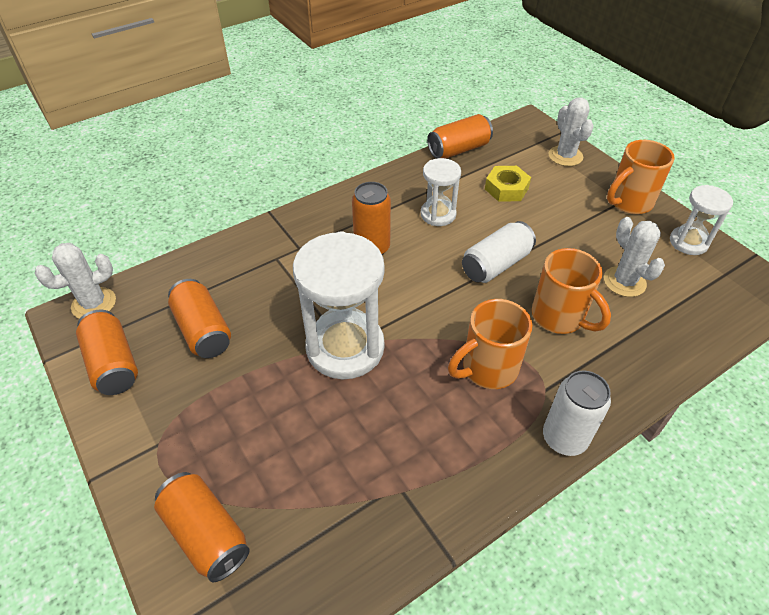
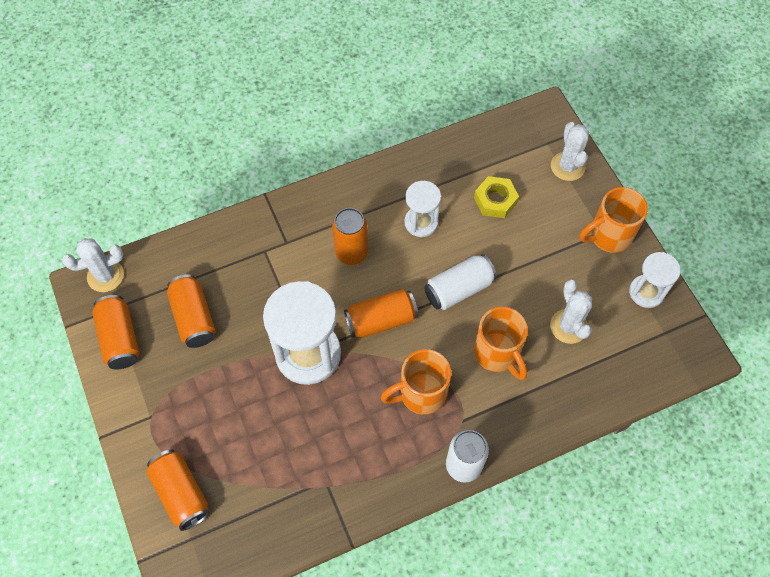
camera: 10 degrees right, 15 degrees up
(459, 149) = (463, 142): orange can -> orange can (381, 320)

